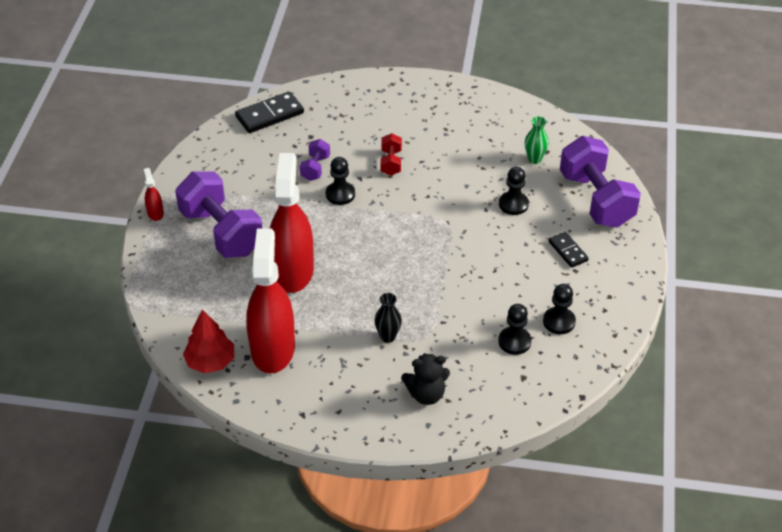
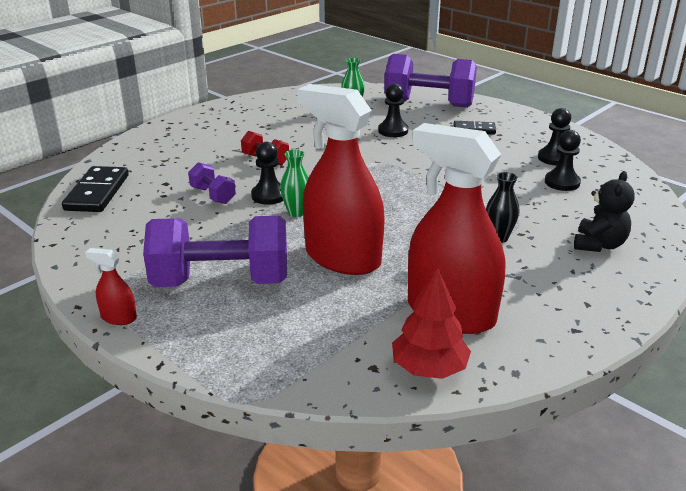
camera: 55 degrees left, 15 degrees down
(329, 220) = (296, 212): none -> green vase

